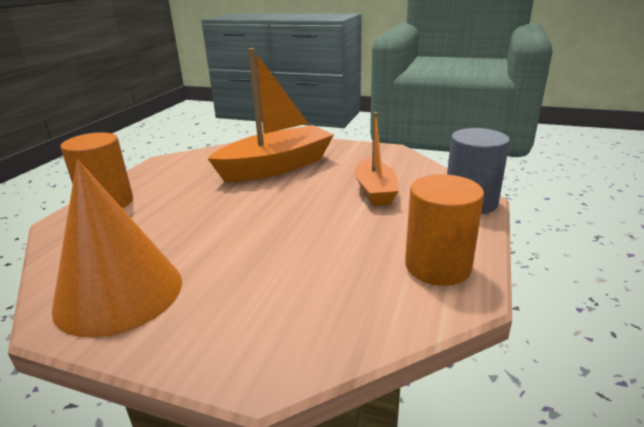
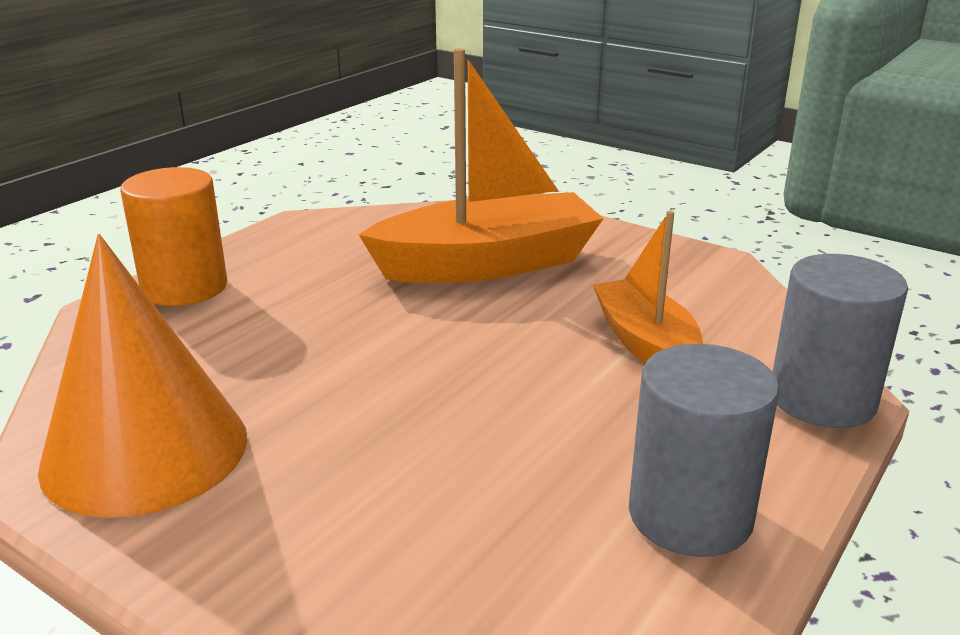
camera: 15 degrees right, 0 degrees up
(375, 191) = (646, 343): orange boat -> orange boat turned 150 degrees clockwise
(437, 266) = (690, 515): orange cylinder -> grey cylinder

